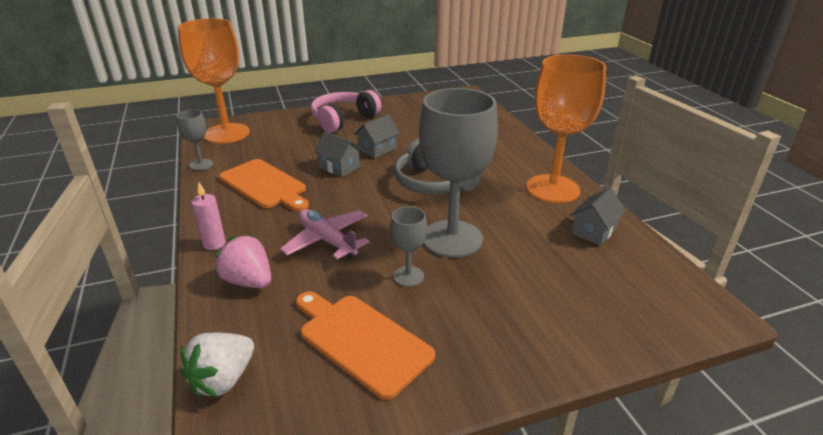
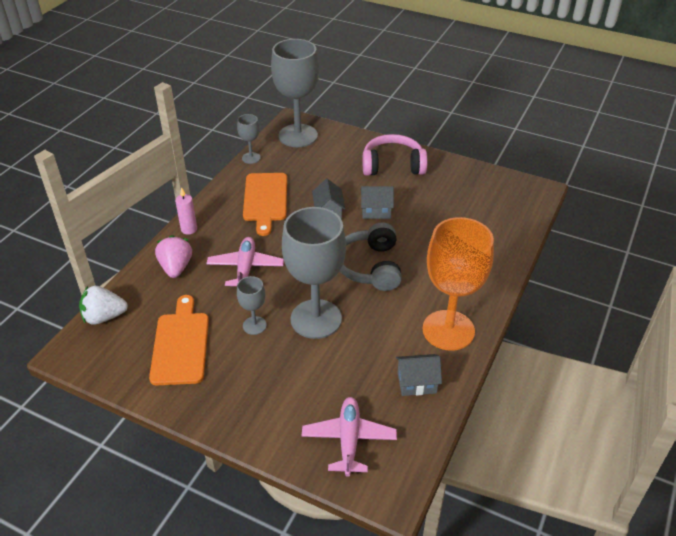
camera: 45 degrees right, 10 degrees up
(227, 133) = (298, 136): orange goblet -> grey goblet
(625, 301) = (349, 440): none -> pink plane

